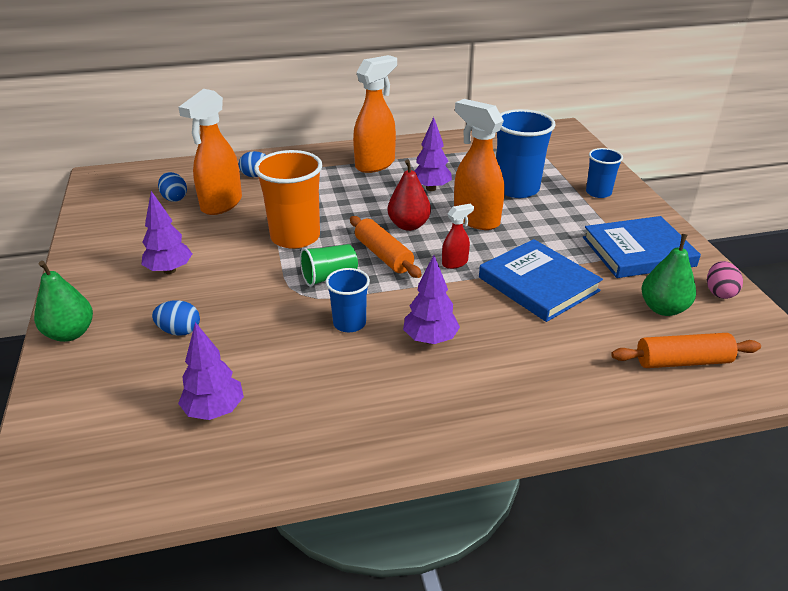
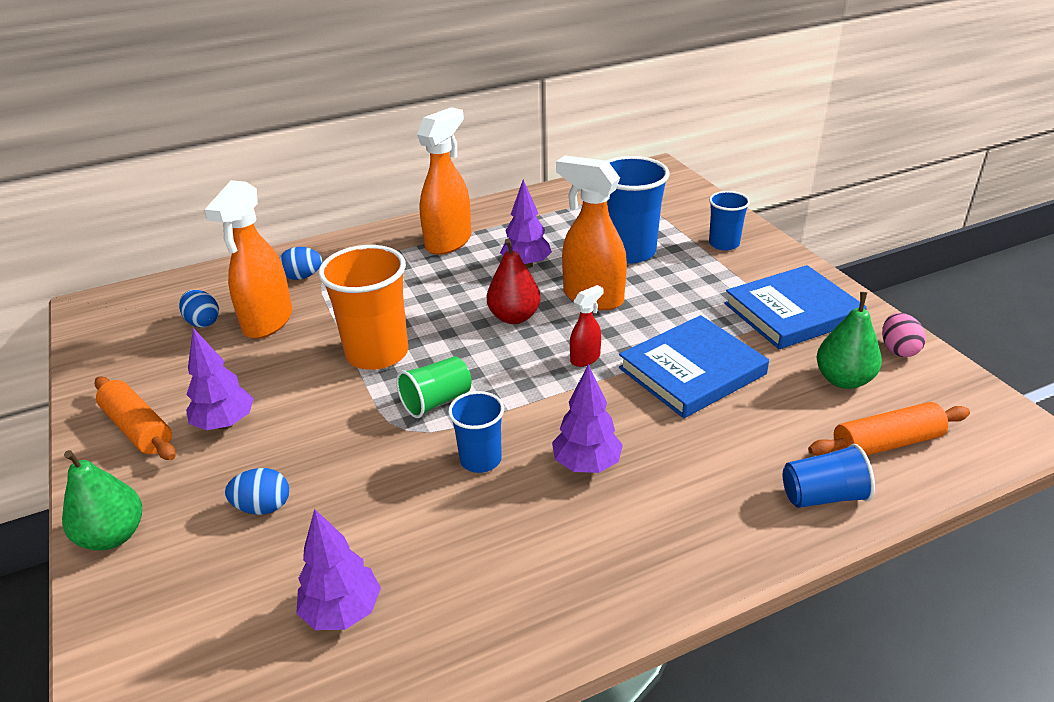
camera: 10 degrees left, 0 degrees up
(383, 255) = (495, 361): orange rolling pin -> orange rolling pin (138, 428)
(538, 284) = (692, 371): blue book -> blue book turned 75 degrees counterclockwise
(614, 392) = (823, 496): none -> blue cup

